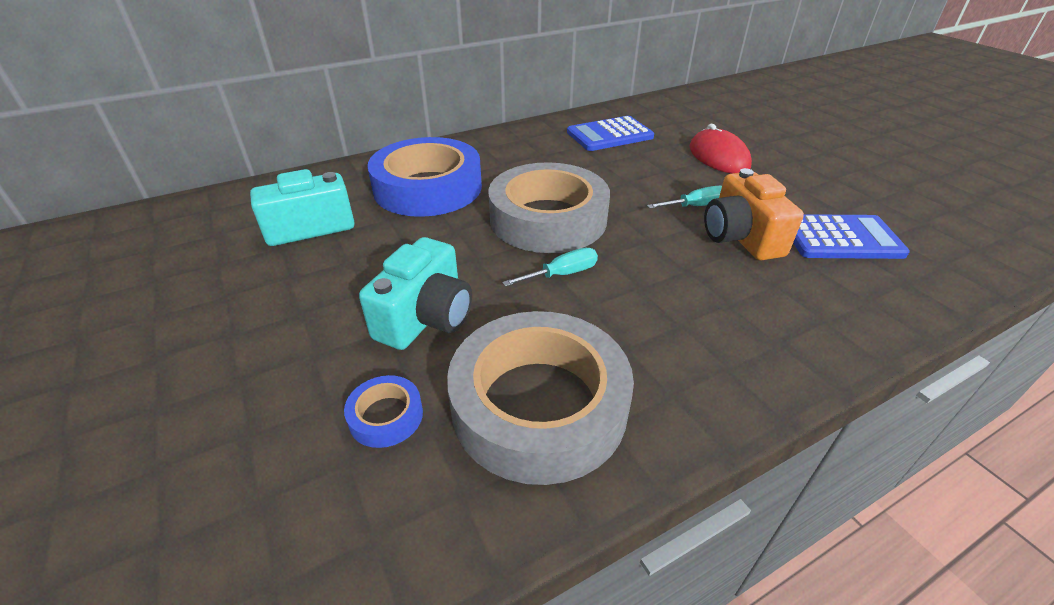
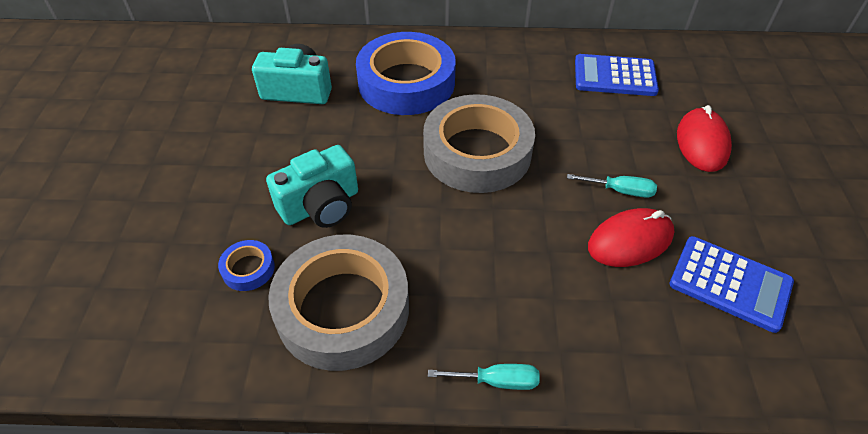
camera: 30 degrees right, 10 degrees up
(562, 274) = (444, 211): turquoise screwdriver -> turquoise screwdriver (496, 381)
(740, 237) = (630, 241): orange camera -> red mouse

